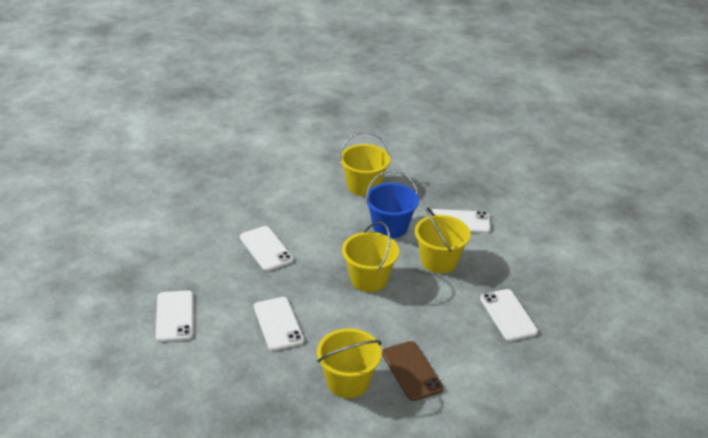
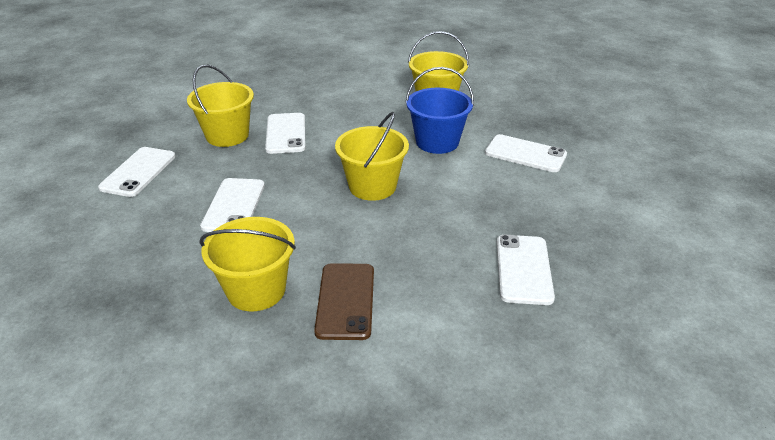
camera: 25 degrees right, 0 degrees up
(439, 261) = (471, 187): yellow bucket -> yellow bucket (227, 135)

